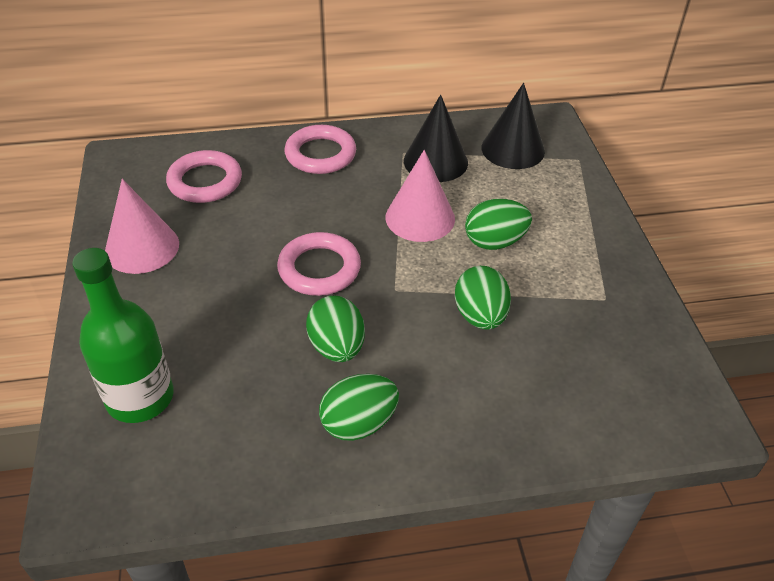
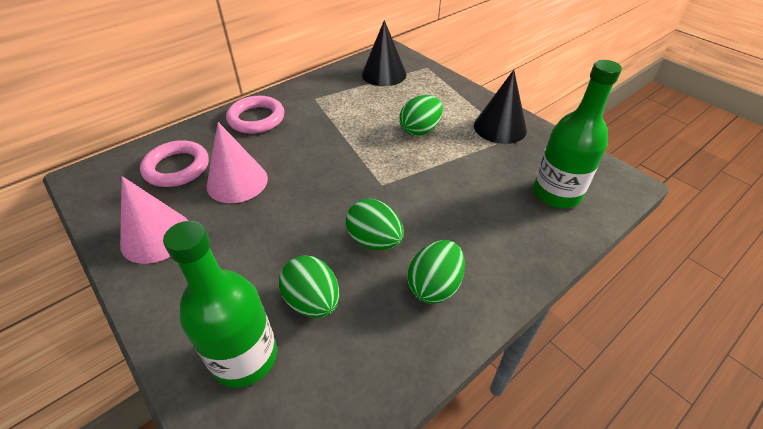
camera: 30 degrees left, 0 degrees up
(319, 269) = (317, 193): pink ring -> none
(420, 218) = (360, 133): pink cone -> pink cone (237, 182)
(435, 161) = (341, 96): black cone -> black cone (500, 127)
(480, 316) = (451, 178): green egg -> green egg (313, 301)
(595, 393) = (556, 193): none -> green bottle

